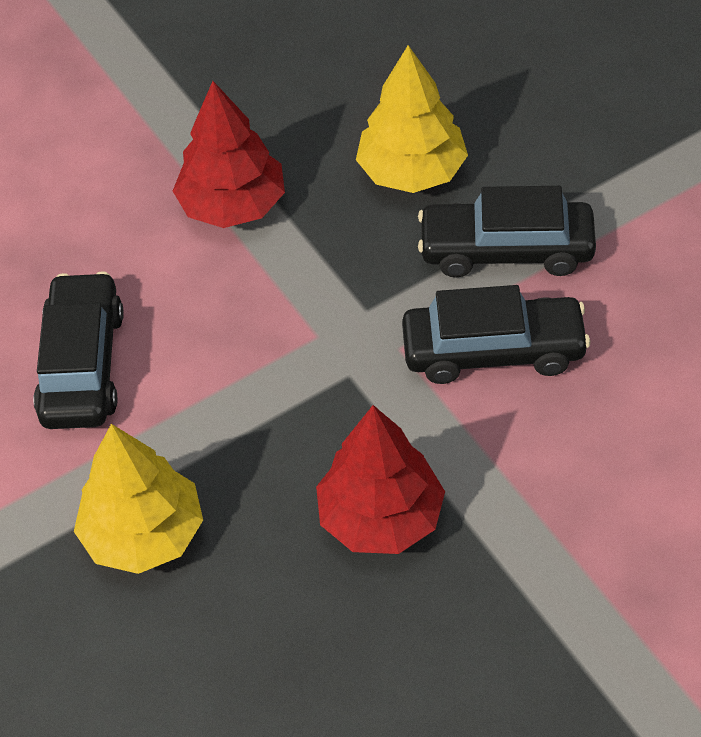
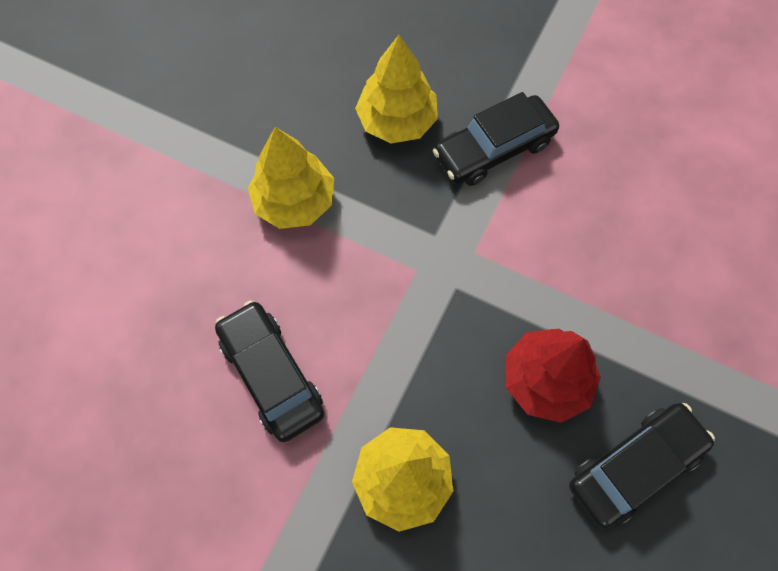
camera: 35 degrees left, 15 degrees up
(233, 205) = (294, 201): red tree -> yellow tree
(493, 351) = (534, 224): black car -> black car (634, 466)

